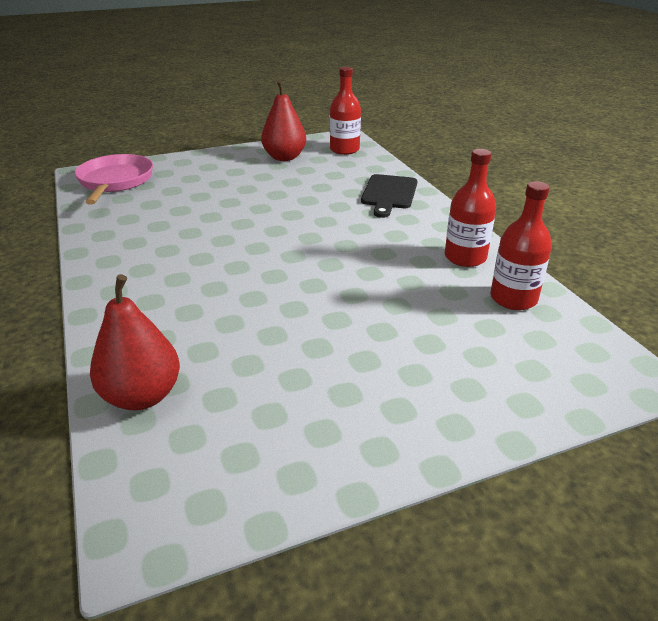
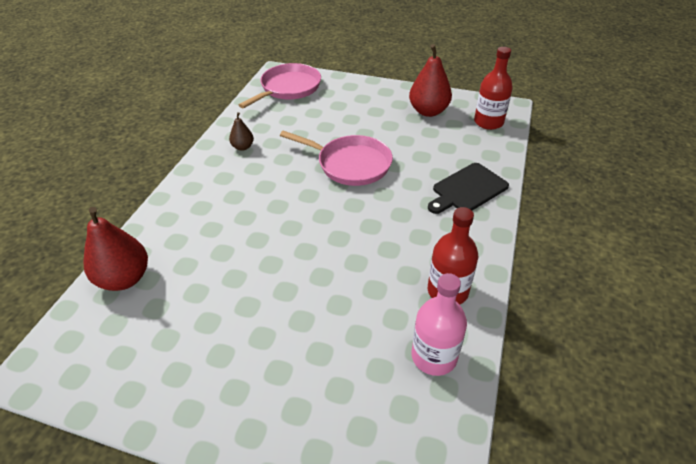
camera: 40 degrees right, 10 degrees up
(129, 239) = (243, 147): none -> brown pear
(265, 213) = (350, 164): none -> pink pan
(513, 298) = (434, 356): red bottle -> pink bottle

